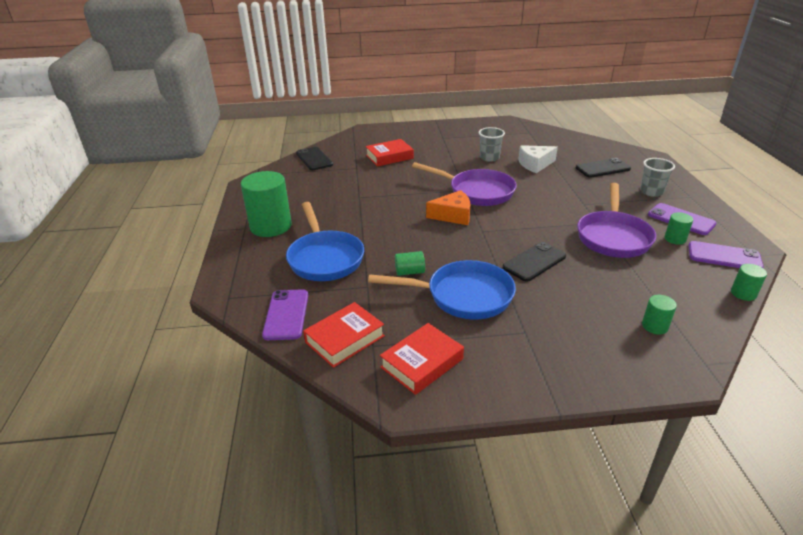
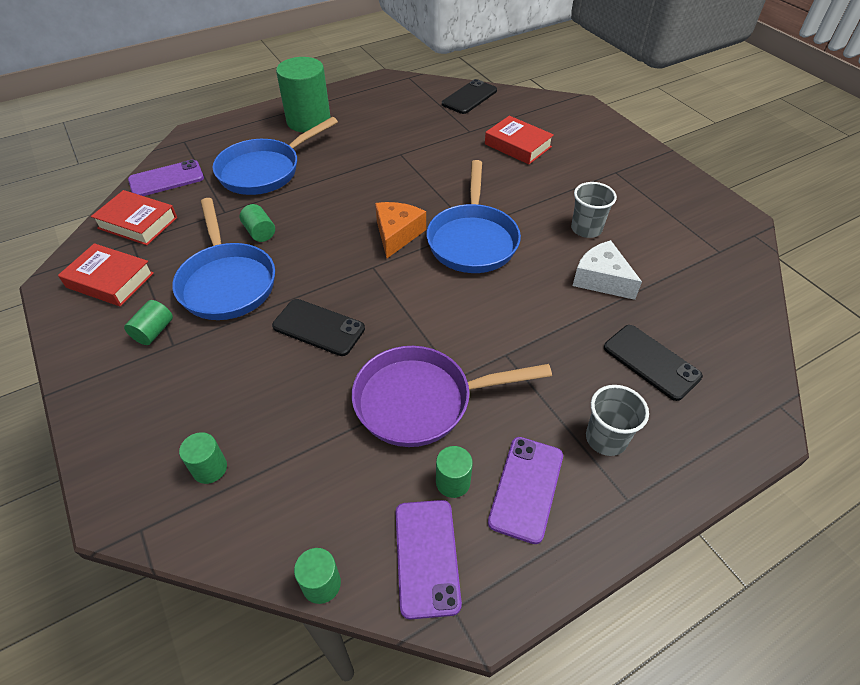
camera: 65 degrees right, 15 degrees up
(453, 215) = (397, 234): orange cheese -> orange cheese turned 135 degrees counterclockwise
(477, 192) = (472, 240): purple pan -> blue pan
(505, 341) = (154, 331): none -> green cylinder

